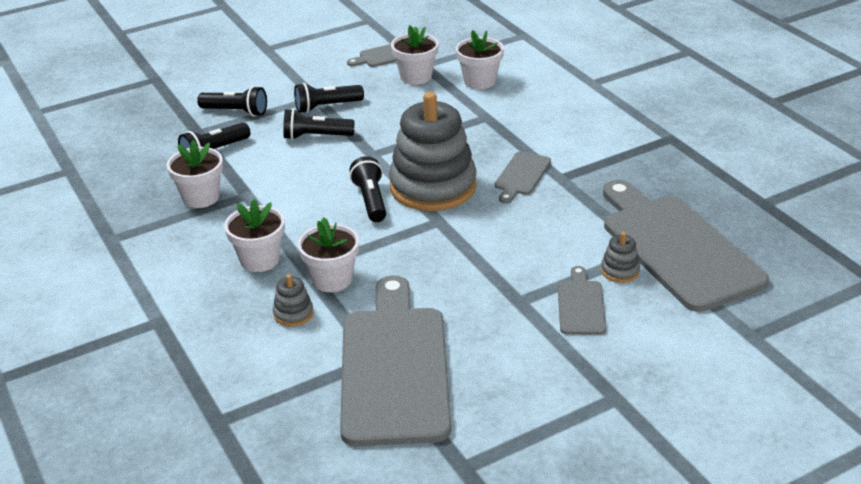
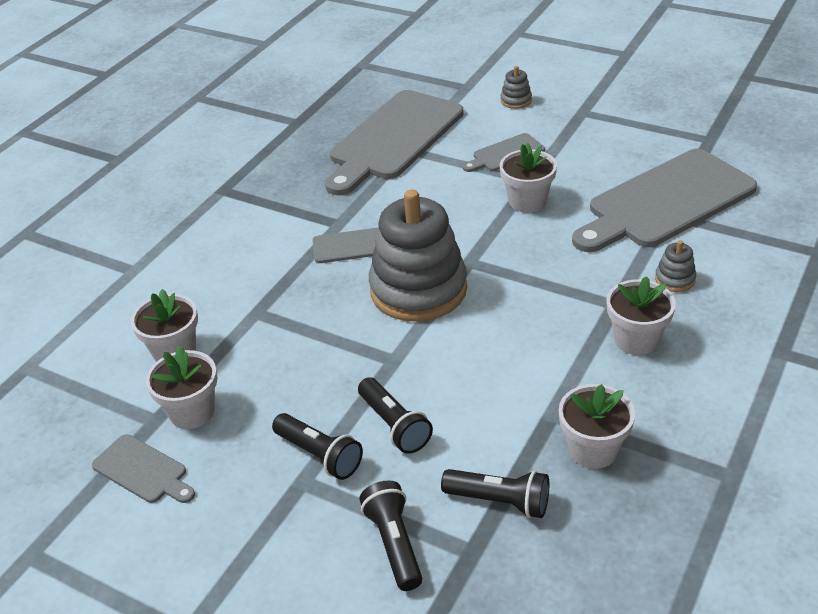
camera: 120 degrees left, 5 degrees up
(332, 279) = (611, 281): white flower pot -> white flower pot (527, 201)
(371, 200) = (477, 318): black flashlight -> none
(620, 271) = (447, 152): grey stacking toy -> grey stacking toy (516, 100)

